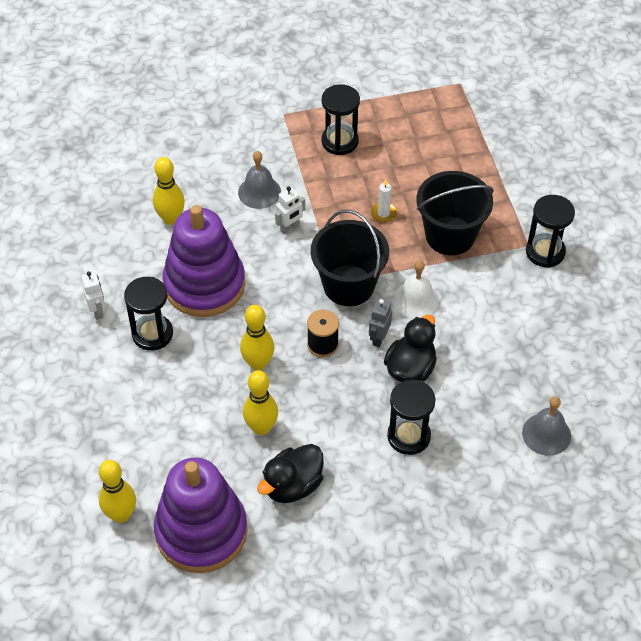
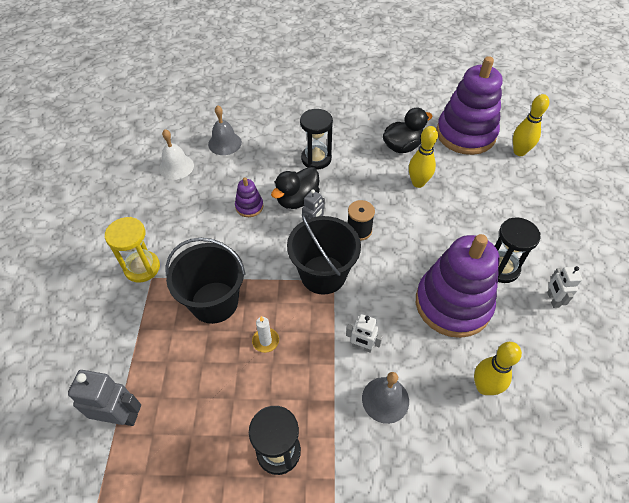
camera: 165 degrees left, 0 degrees up
(258, 364) = (414, 226): yellow bowling pin -> none
(290, 227) = (362, 346): white robot -> white robot turned 135 degrees counterclockwise
(416, 300) = (271, 250): white bell -> white bell (176, 167)
(465, 346) = (249, 206): none -> purple stacking toy
(481, 136) = (120, 416): none -> grey robot
(545, 252) = (142, 267): black hourglass -> yellow hourglass

